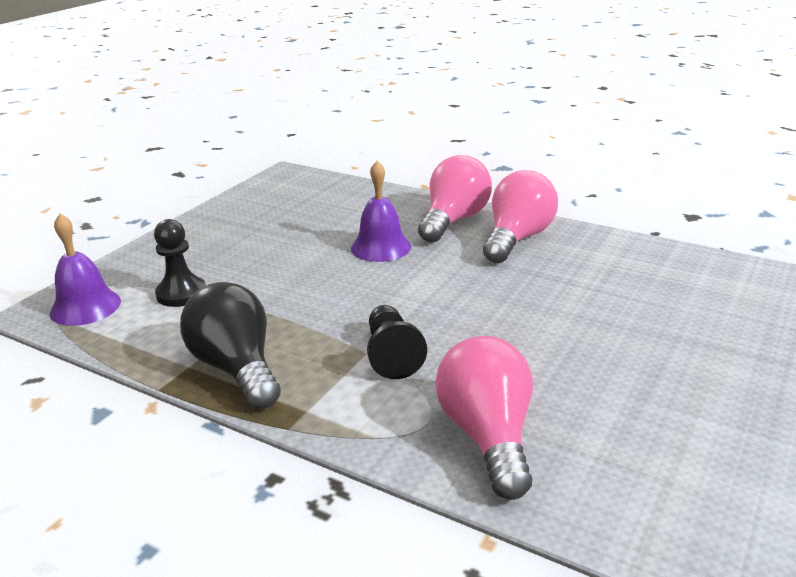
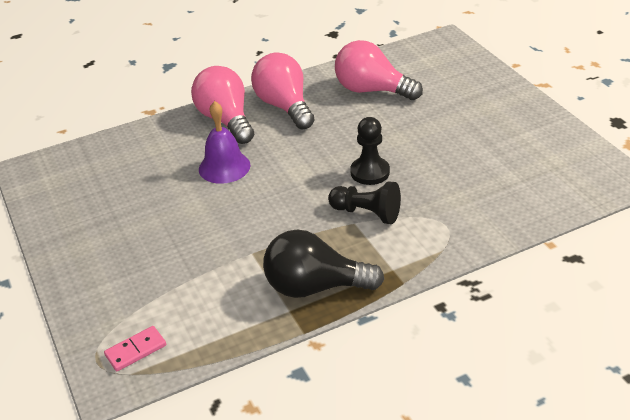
camera: 55 degrees left, 10 degrees up
(85, 307) = (136, 350): purple bell -> pink domino
(181, 293) = (177, 288): black pawn -> black pawn (370, 172)
(488, 436) = (477, 208): pink light bulb -> pink light bulb (372, 90)

